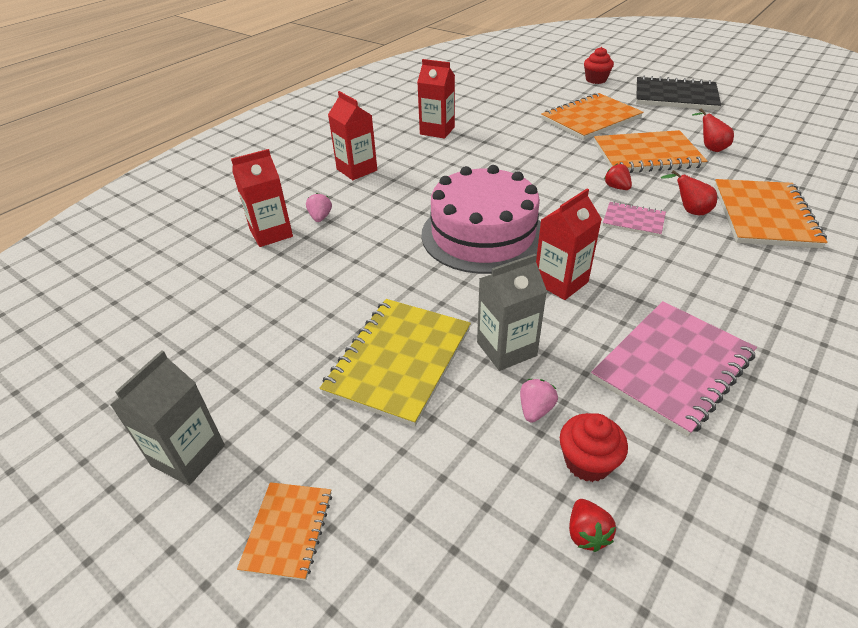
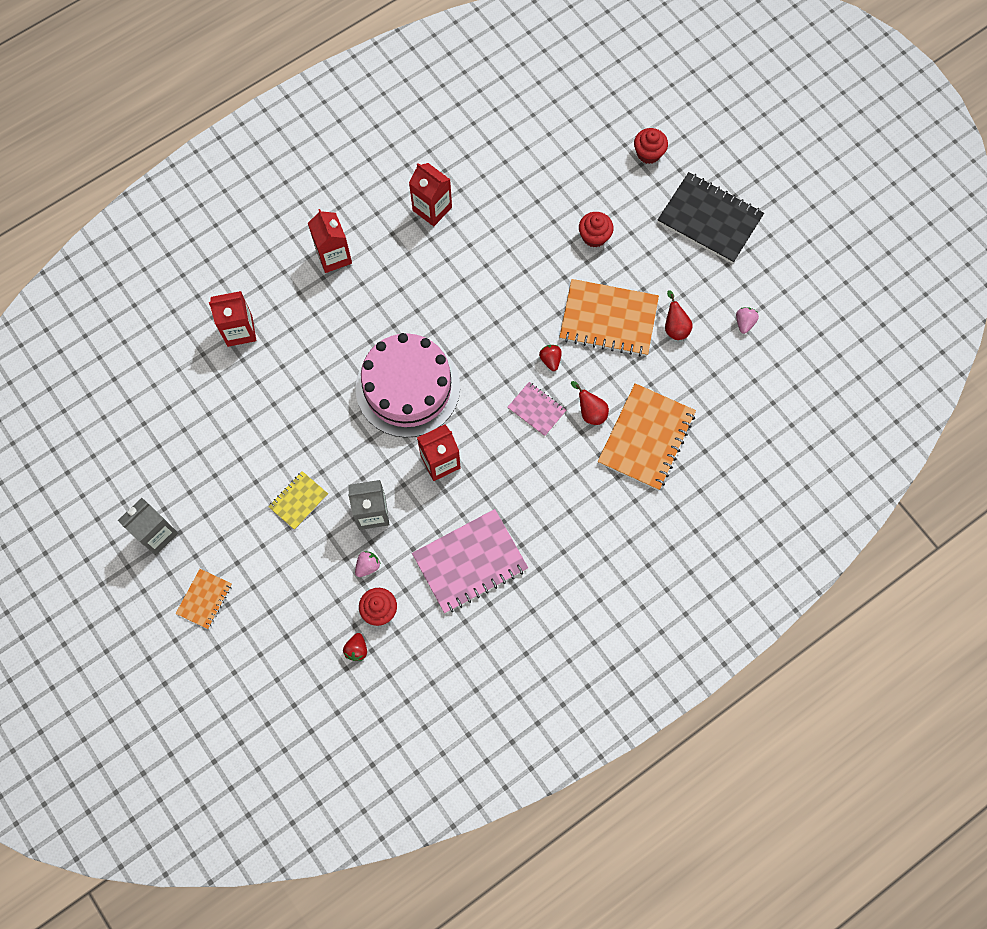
camera: 15 degrees right, 30 degrees up
(320, 217) = (284, 321): pink strawberry -> pink strawberry (744, 323)
(399, 361) = (298, 501): yellow notebook -> yellow notebook, size x0.53
(590, 119) = (594, 236): orange notebook -> red cupcake

